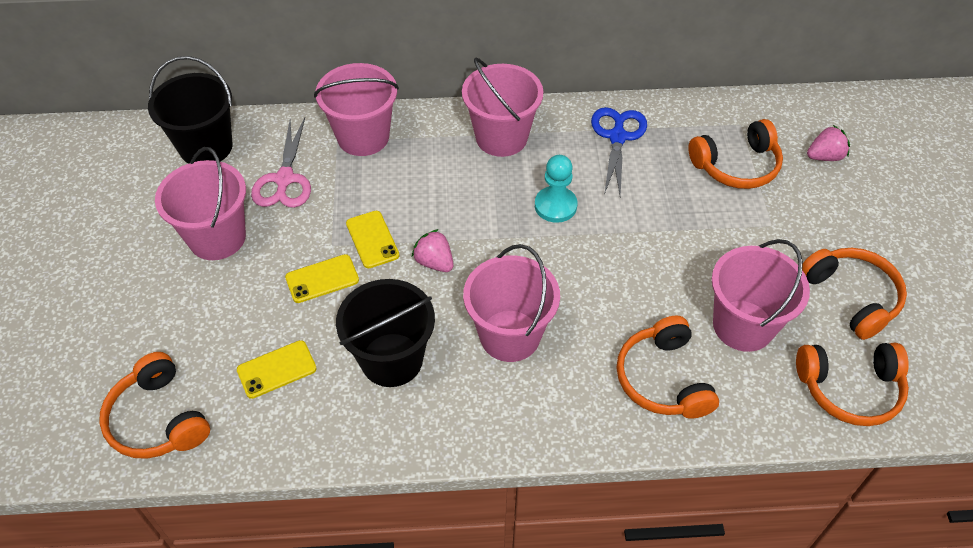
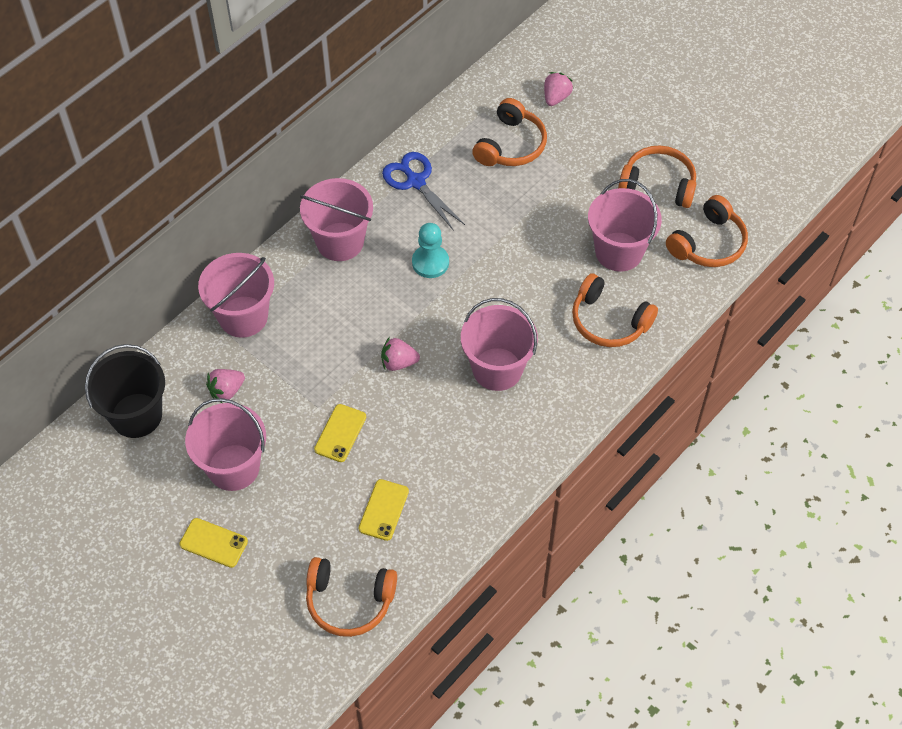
camera: 45 degrees left, 5 degrees up
(284, 179) = (226, 391): pink scissors -> pink strawberry
(372, 239) = (340, 381): yellow phone -> yellow phone (213, 543)
(392, 360) = (445, 443): black bucket -> none

